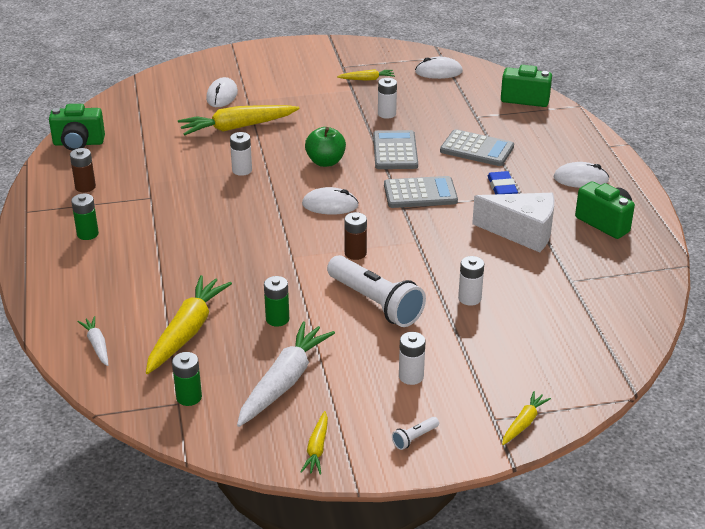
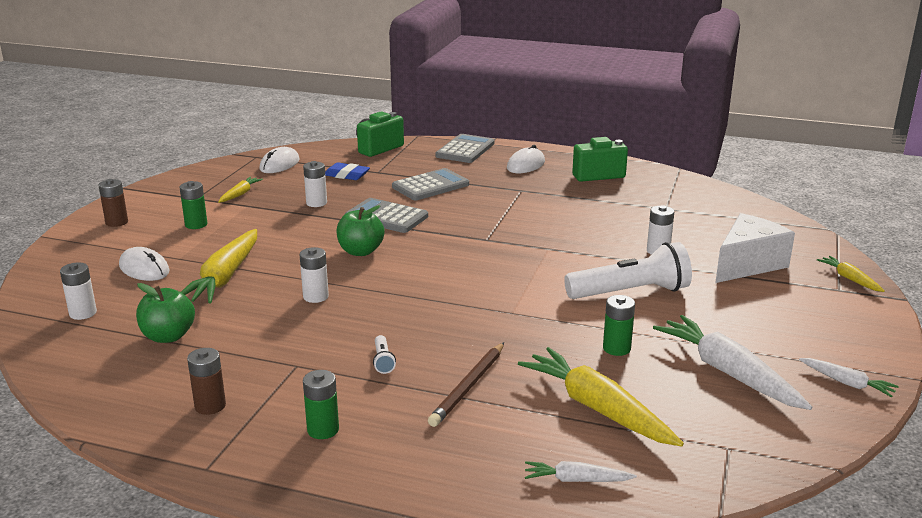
camera: 60 degrees left, 10 degrees down
(78, 143) = (96, 386): green camera -> none
(148, 141) = (168, 336): none -> green apple
(175, 270) = (468, 386): none -> brown pencil
(189, 397) = (722, 438): green battery -> green battery (196, 224)
(317, 449) = (847, 383): yellow carrot -> white carrot
(330, 205) = (441, 269): white mouse -> none
(355, 253) = (539, 280): brown battery -> brown battery (116, 222)
(411, 376) = (757, 307): white battery -> white battery (83, 313)
(414, 438) = (850, 330): white flashlight -> white flashlight (383, 361)
(420, 193) = (472, 226): grey calculator -> grey calculator (465, 150)
(502, 187) = (503, 193): blue eraser -> blue eraser (346, 175)
(522, 232) = (579, 205): white cheese -> white cheese (747, 264)

